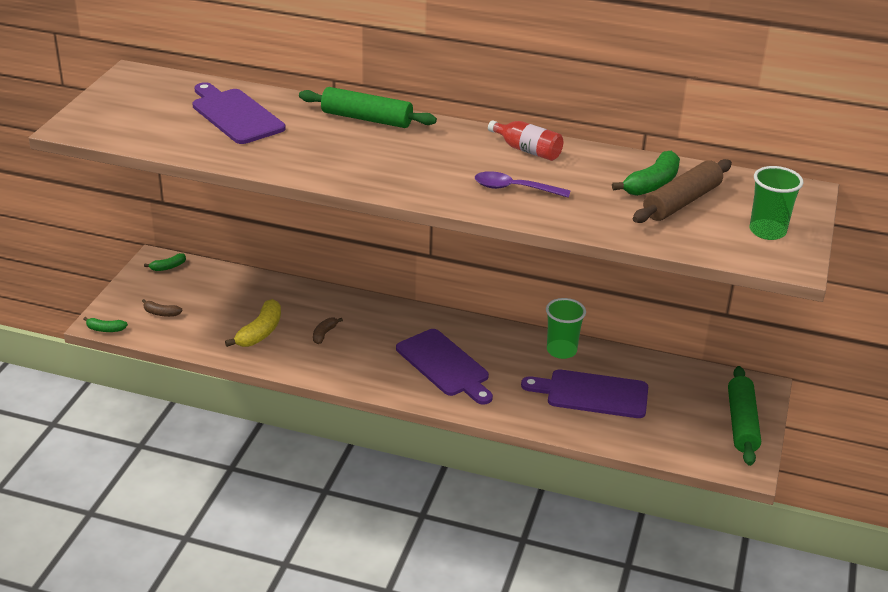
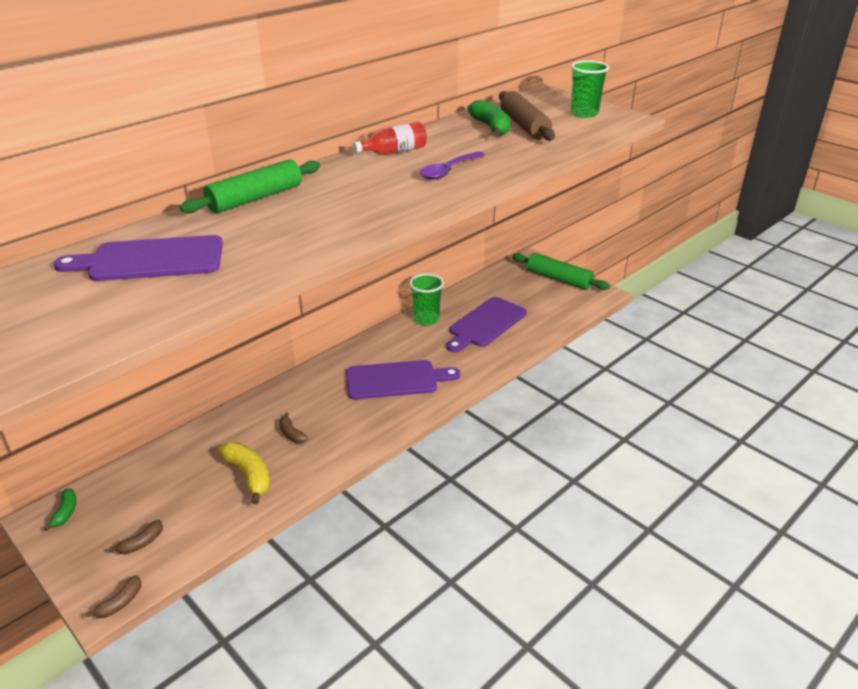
camera: 60 degrees left, 0 degrees up
(105, 329) = (120, 603): green banana -> brown banana

